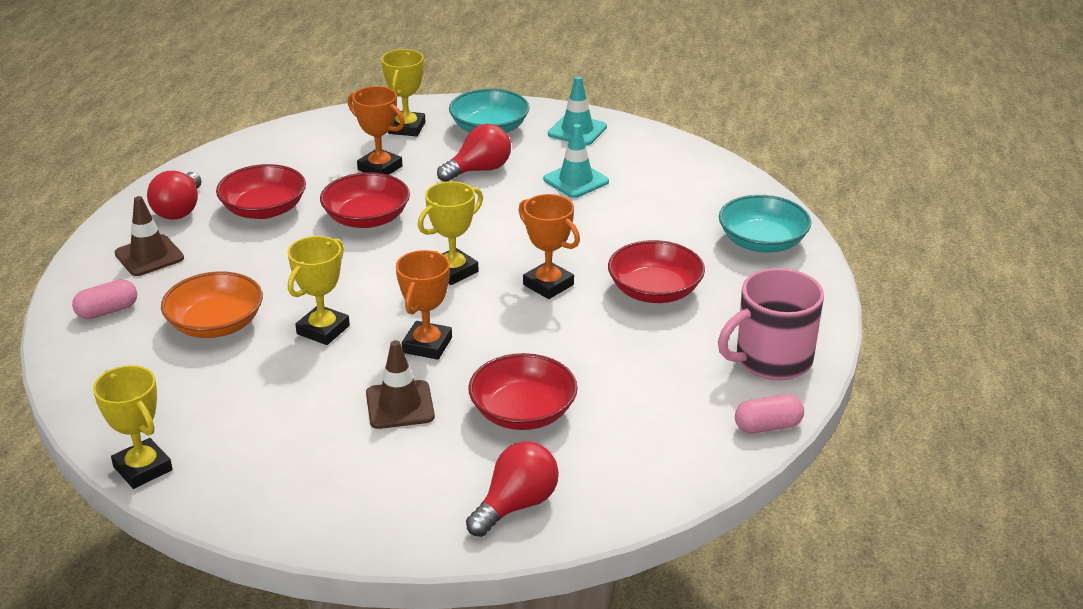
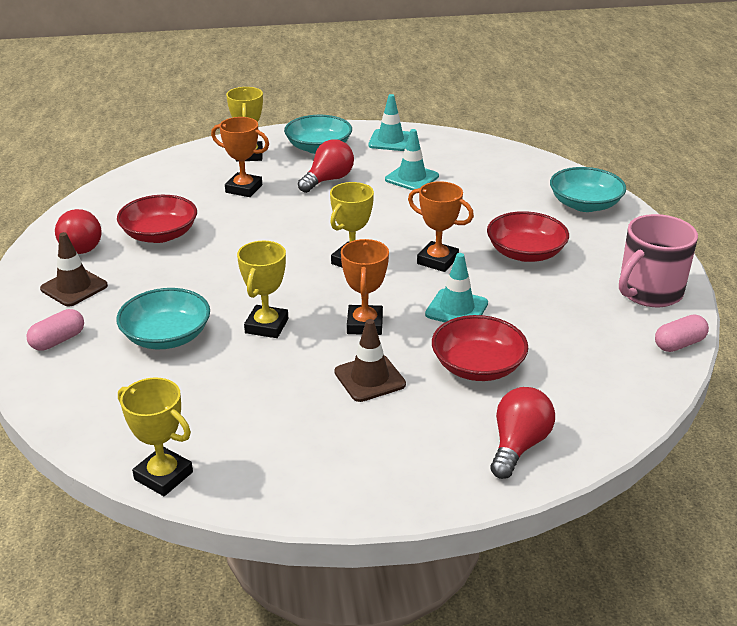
camera: 15 degrees left, 0 degrees up
(216, 324) = (166, 336): orange bowl -> turquoise bowl
(366, 218) = (254, 230): red bowl -> none
(537, 344) = (456, 309): none -> turquoise traffic cone

